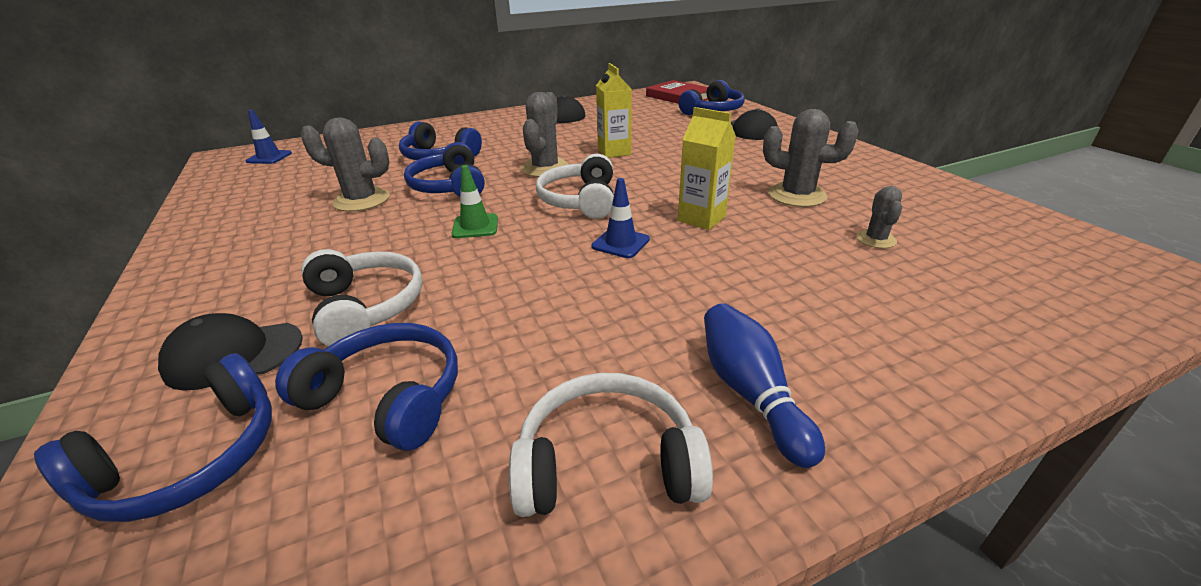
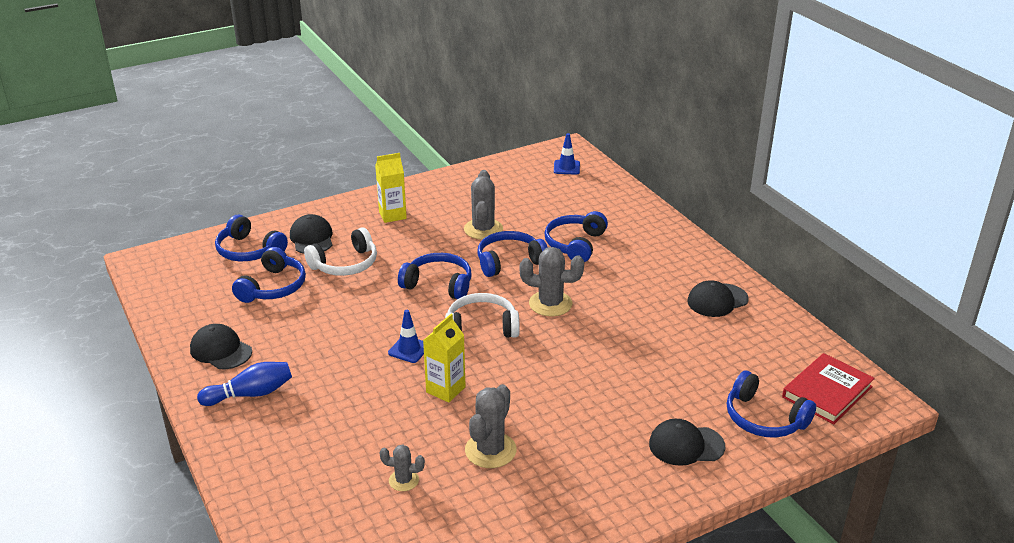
camera: 85 degrees right, 0 degrees up
(475, 226) = (439, 284): green traffic cone -> blue headphones
(607, 462) = (221, 350): white headphones -> black cap
(614, 152) = (596, 341): yellow carton -> yellow carton (392, 215)

